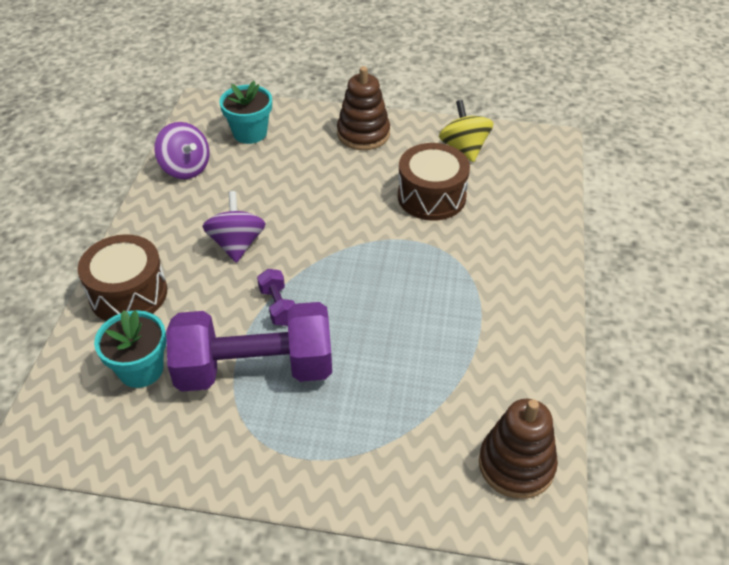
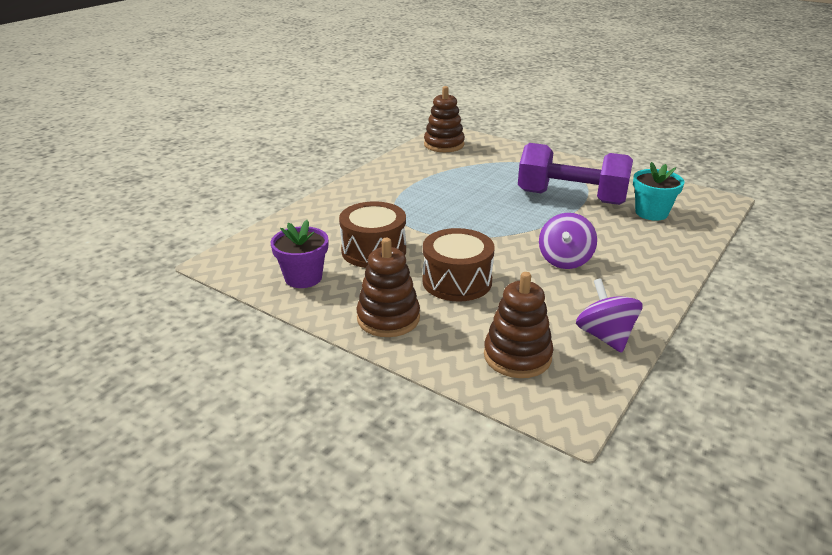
camera: 155 degrees left, 15 degrees down
(128, 294) = (664, 251): brown drum -> brown drum (457, 281)
(250, 133) = (517, 356): turquoise flower pot -> brown stacking toy
(278, 306) = (544, 219): purple dumbbell -> none
(464, 148) = (303, 278): yellow spinning top -> purple flower pot

